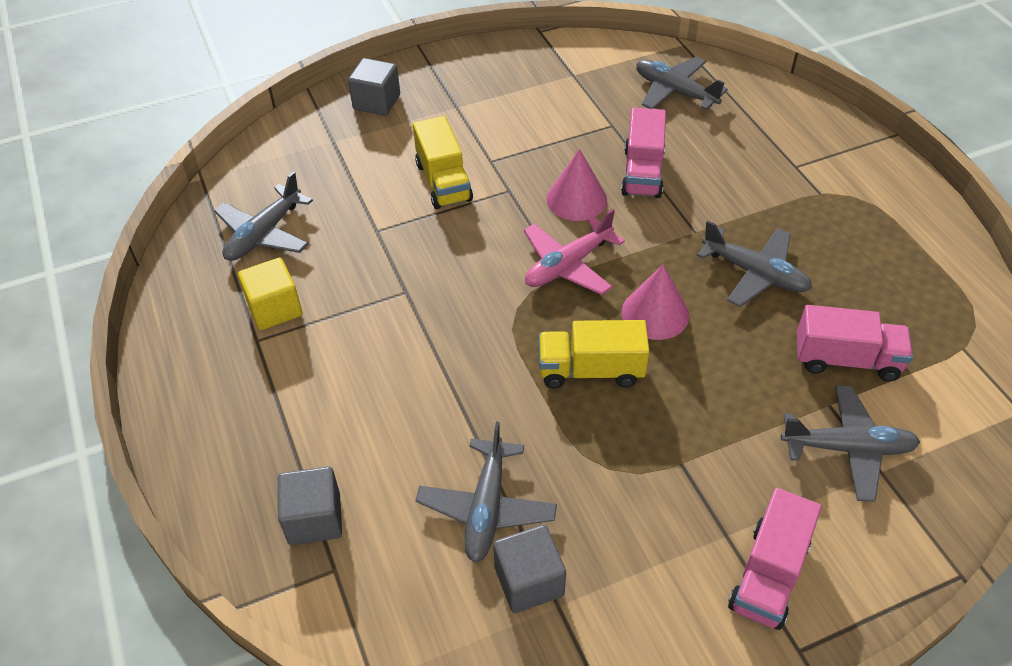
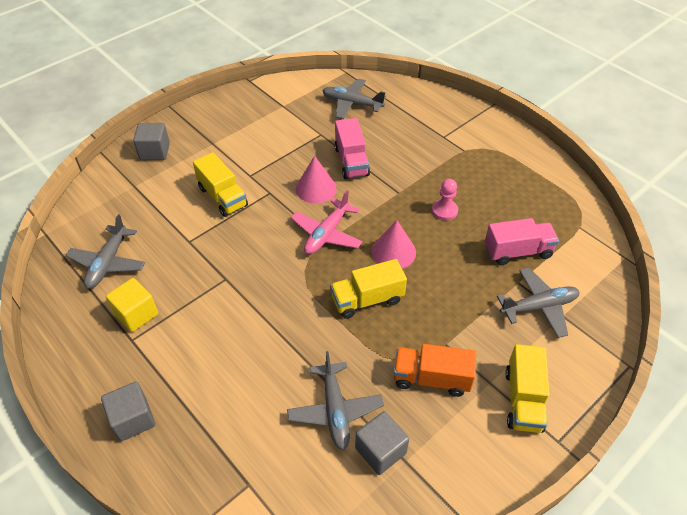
camera: 20 degrees left, 0 degrees up
(314, 519) = (221, 454): grey cube -> grey cube (133, 419)
(641, 504) = (431, 378): none -> orange truck
(755, 273) = (444, 211): grey plane -> pink pawn
(768, 575) = (523, 399): pink truck -> yellow truck

